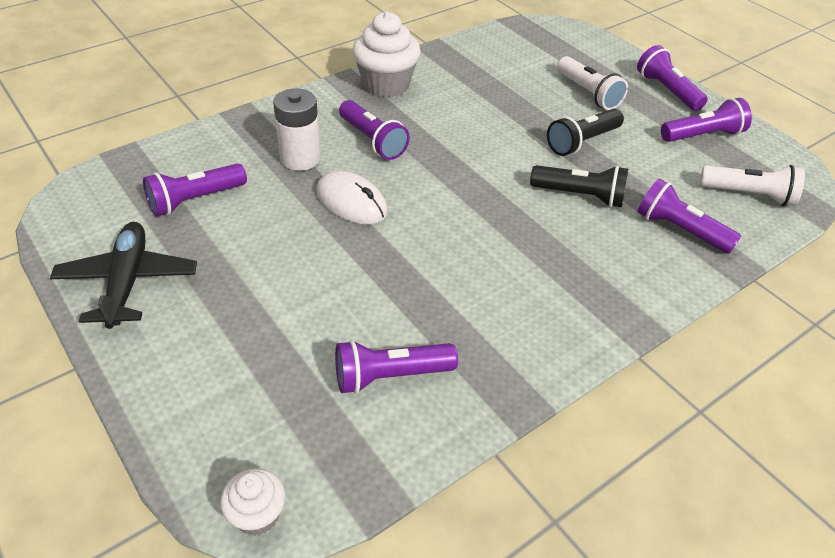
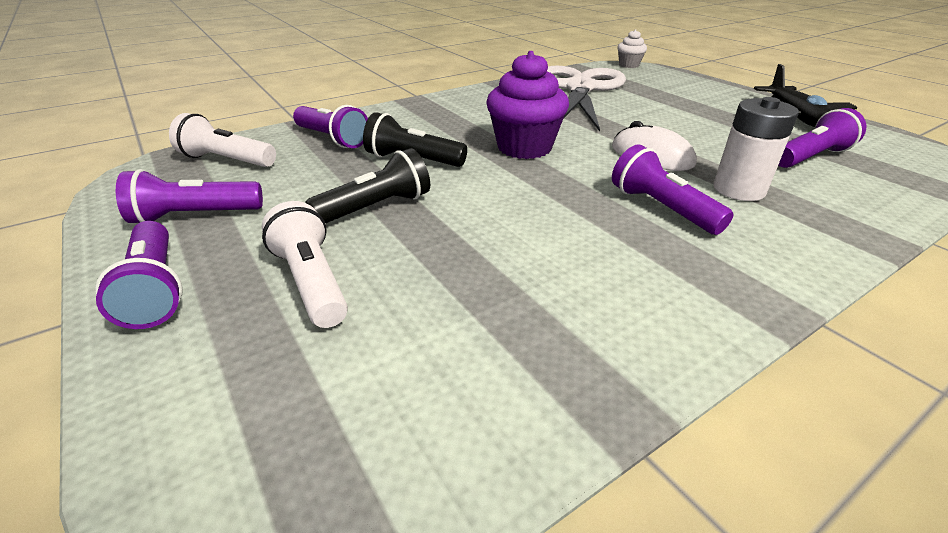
camera: 175 degrees left, 10 degrees down
(386, 85) = (689, 297): white cupcake -> none
(390, 376) = (579, 88): purple flashlight -> white scissors
(476, 215) = (524, 147): none -> purple cupcake

